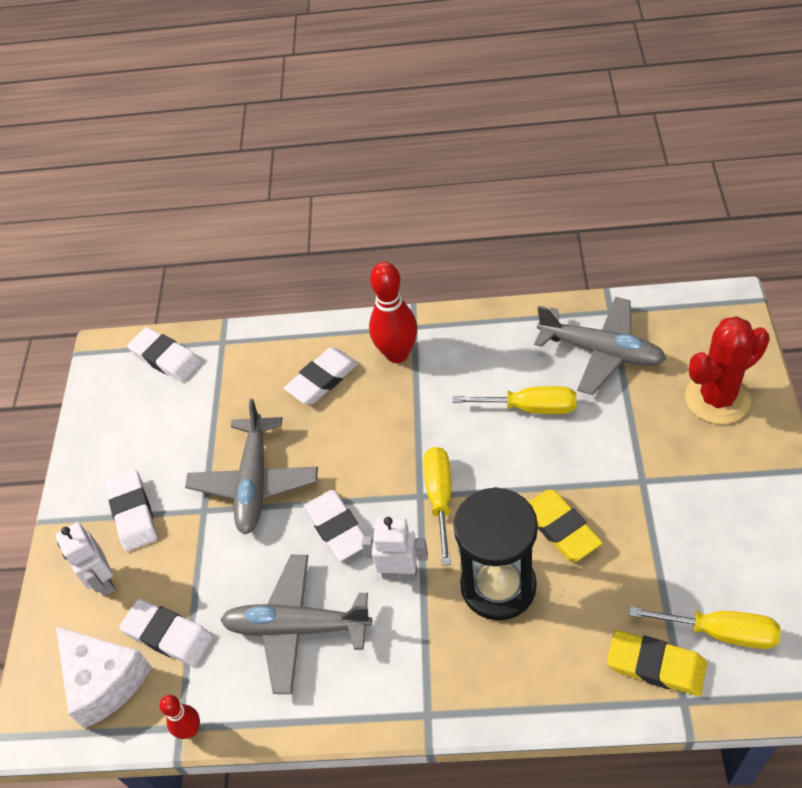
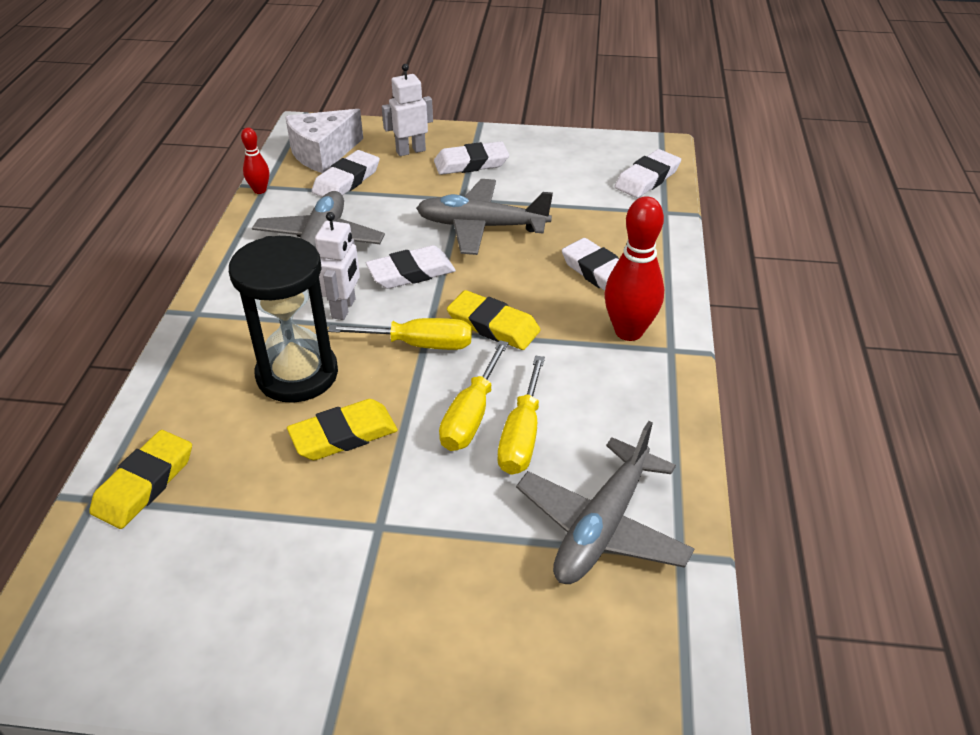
camera: 90 degrees right, 10 degrees down
(405, 447) = (493, 325): none -> yellow eraser
(717, 399) = (487, 650): red cactus -> none
(720, 632) = (147, 553): yellow screwdriver -> yellow screwdriver (471, 416)

